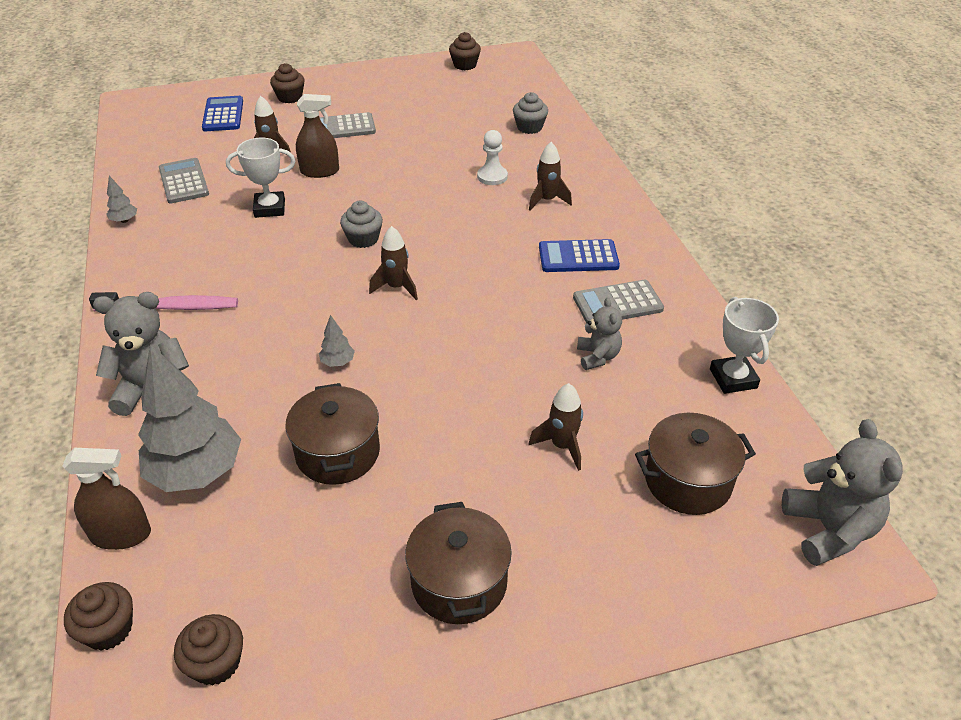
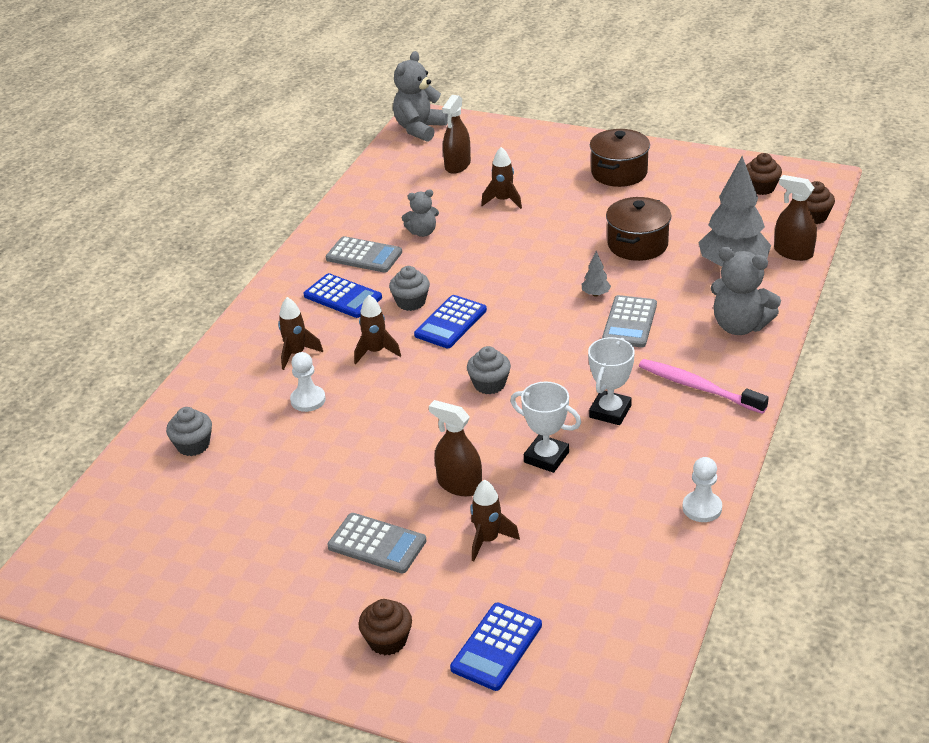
camera: 140 degrees left, 5 degrees down
(124, 220) = (702, 508): grey tree -> white pawn
(183, 181) = (612, 539): grey calculator -> grey calculator (629, 322)
(396, 287) = (504, 330): brown rocket -> brown rocket (376, 352)
(452, 274) = (451, 322): none -> blue calculator
(465, 65) = (116, 592): brown cupcake -> none
(511, 277) = (411, 302): none -> grey cupcake
(597, 356) = (422, 232): grey teddy bear -> grey teddy bear turned 135 degrees counterclockwise
(688, 481) = (457, 165): brown pot -> brown spray bottle
(733, 378) = (362, 193): white trophy -> white trophy (610, 411)

